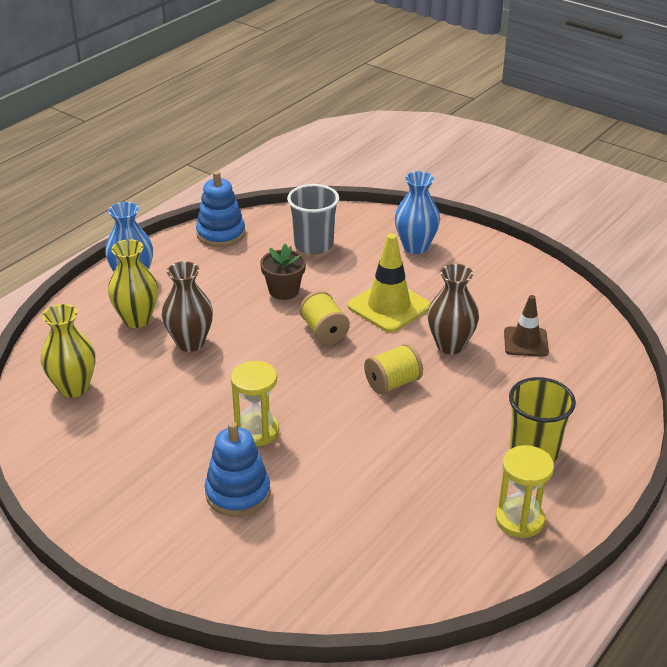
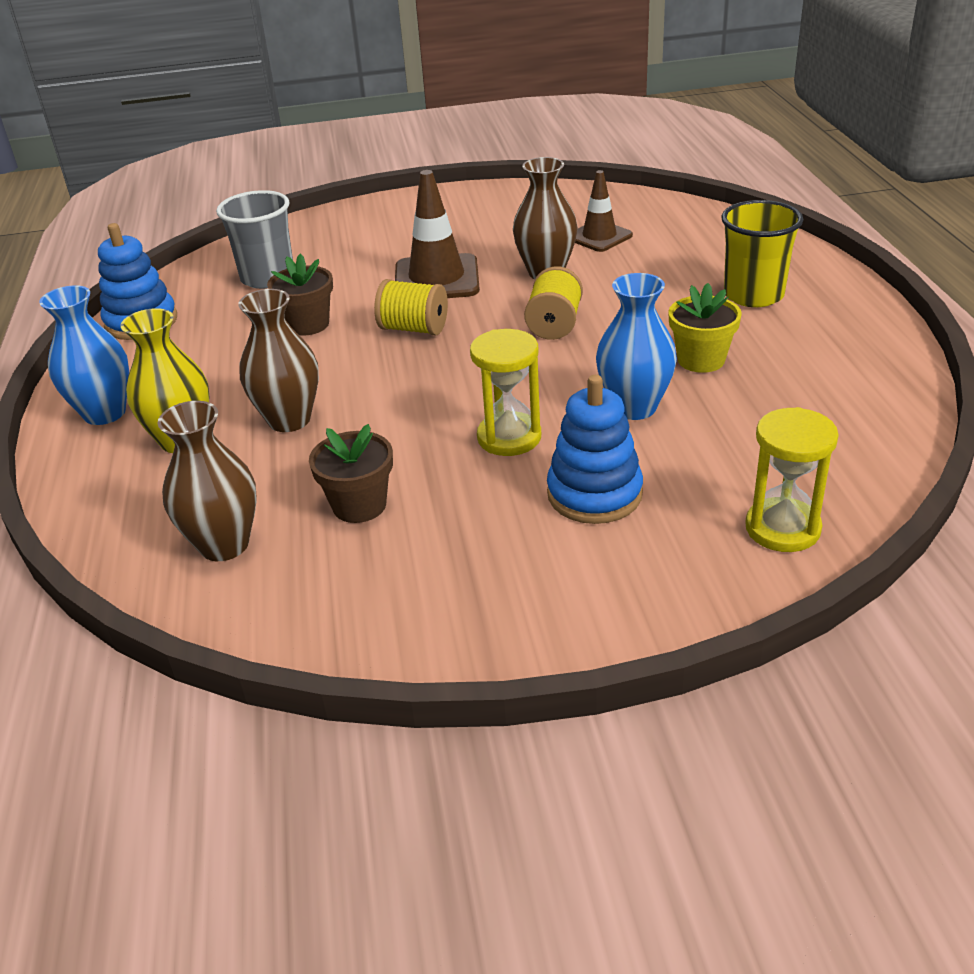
camera: 45 degrees left, 0 degrees up
(73, 388) = (224, 545): yellow vase -> brown vase
(145, 412) = (359, 505): none -> brown flower pot
(389, 306) = (436, 279): yellow traffic cone -> brown traffic cone
(415, 247) = (373, 229): blue vase -> blue vase (634, 407)
(423, 466) = (701, 360): none -> yellow flower pot
(519, 520) = (839, 342): yellow hourglass -> yellow hourglass (782, 528)

